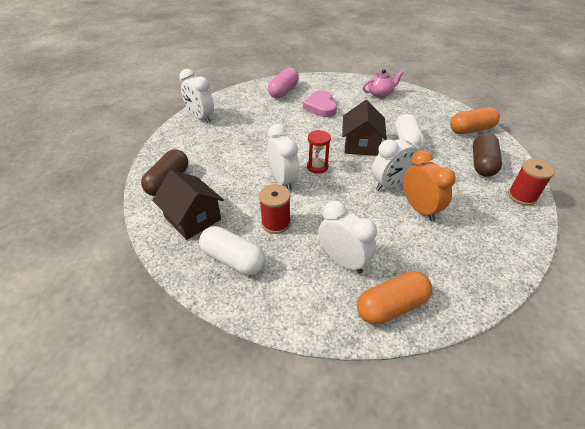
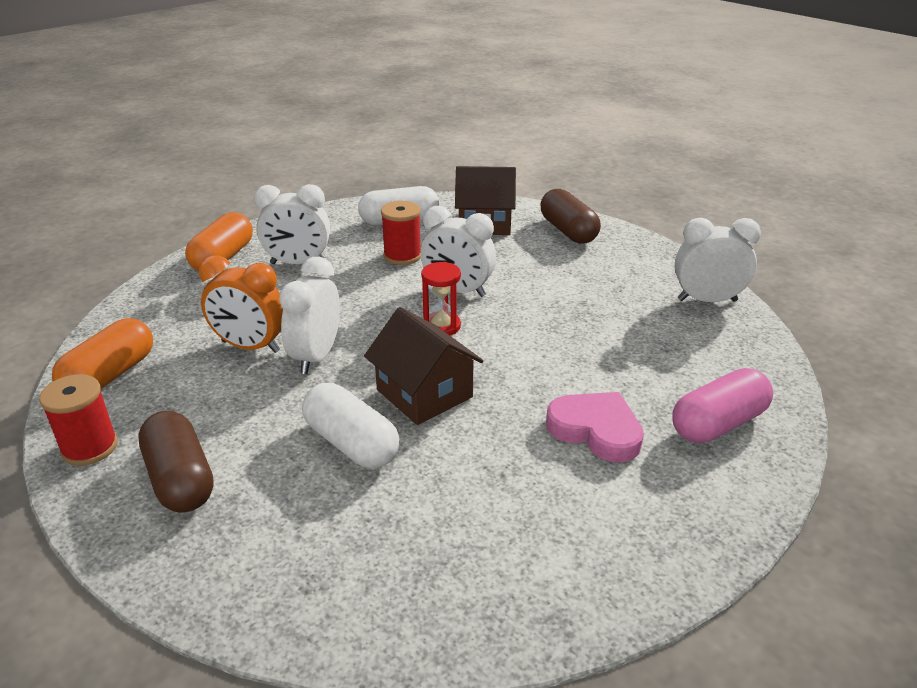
camera: 135 degrees right, 10 degrees down
(283, 91) = (718, 423): pink capsule -> pink capsule turned 75 degrees clockwise
(380, 94) = (544, 560): pink teapot -> none
(471, 129) = (238, 570): orange capsule -> orange capsule (110, 375)

